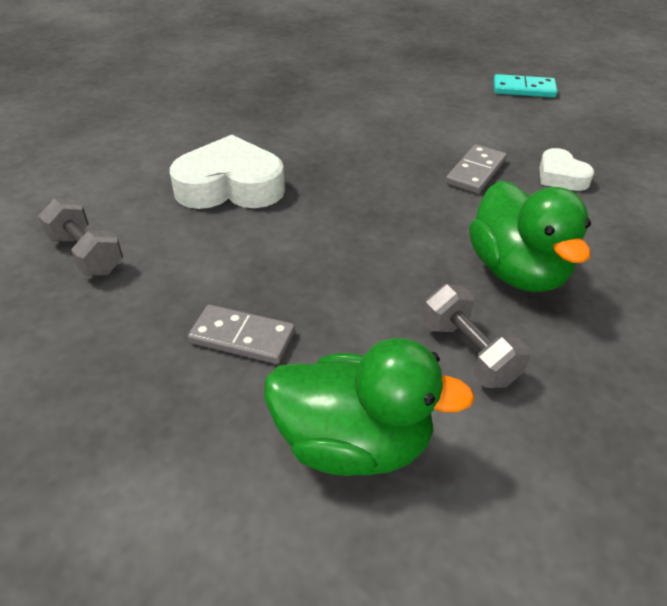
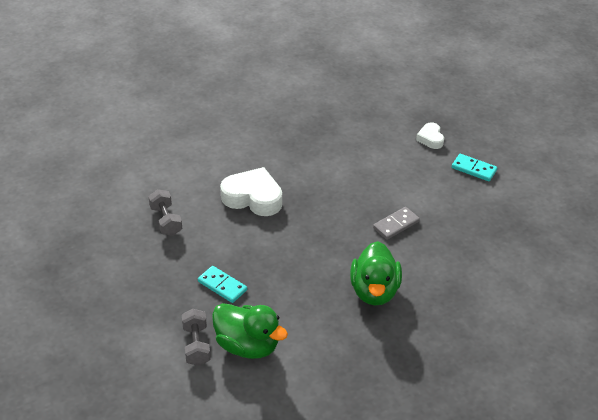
camera: 20 degrees right, 0 degrees up
(242, 337) = (222, 286): grey domino -> turquoise domino
(469, 353) = (321, 324): grey dumbbell -> grey dumbbell (196, 345)
(561, 176) = (444, 241): white heart -> white heart (430, 139)

